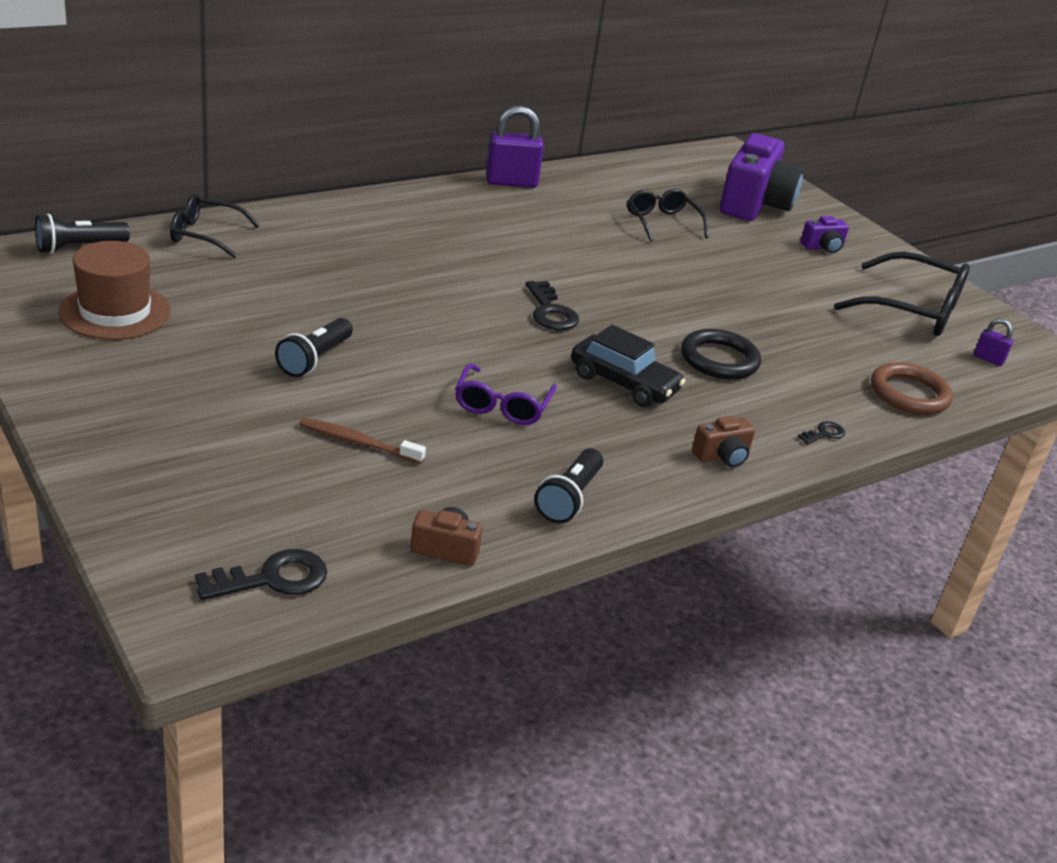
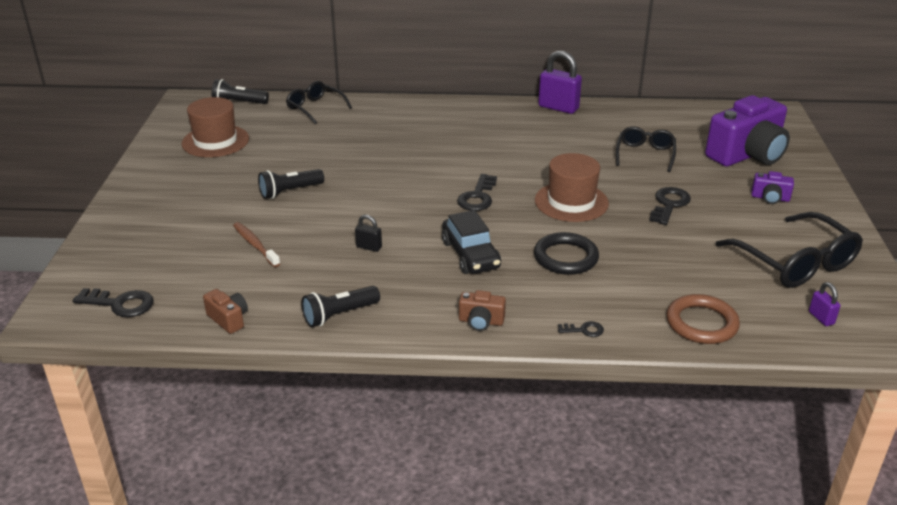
camera: 40 degrees right, 0 degrees up
(502, 405) = (369, 247): purple glasses -> black padlock
(653, 294) = (571, 202): none -> brown hat
(746, 275) = (669, 204): none -> black key

